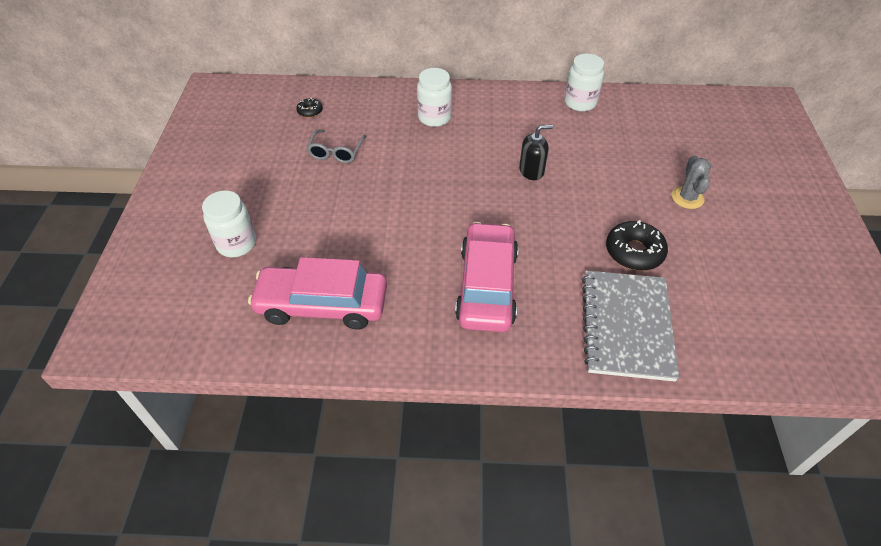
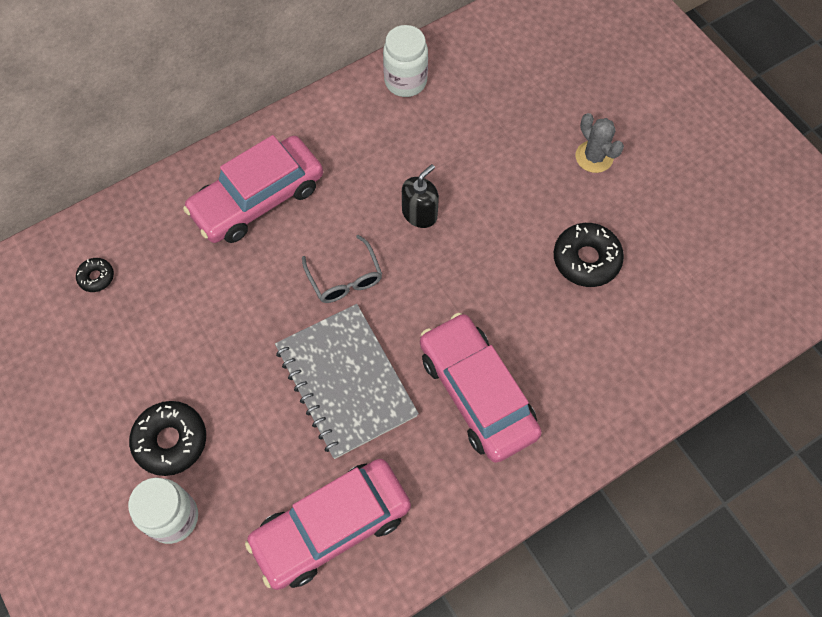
camera: 35 degrees left, 15 degrees up
(273, 206) = (170, 441): none -> black donut
(336, 152) = (181, 319): grey glasses -> grey glasses (345, 278)
(434, 118) = (257, 199): white jar -> pink car
(626, 326) = (632, 354): grey notebook -> grey notebook (346, 381)

